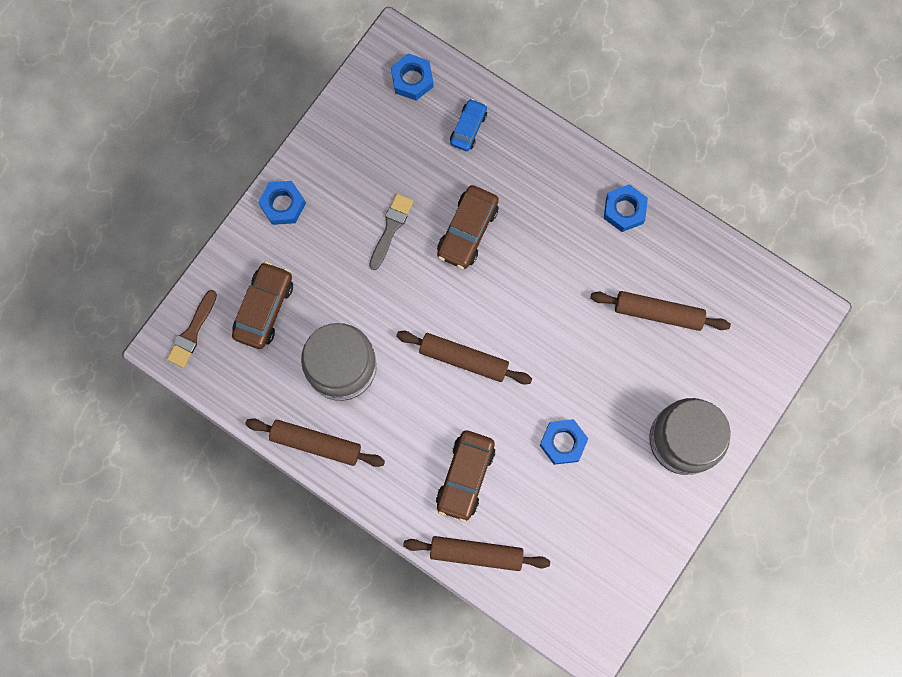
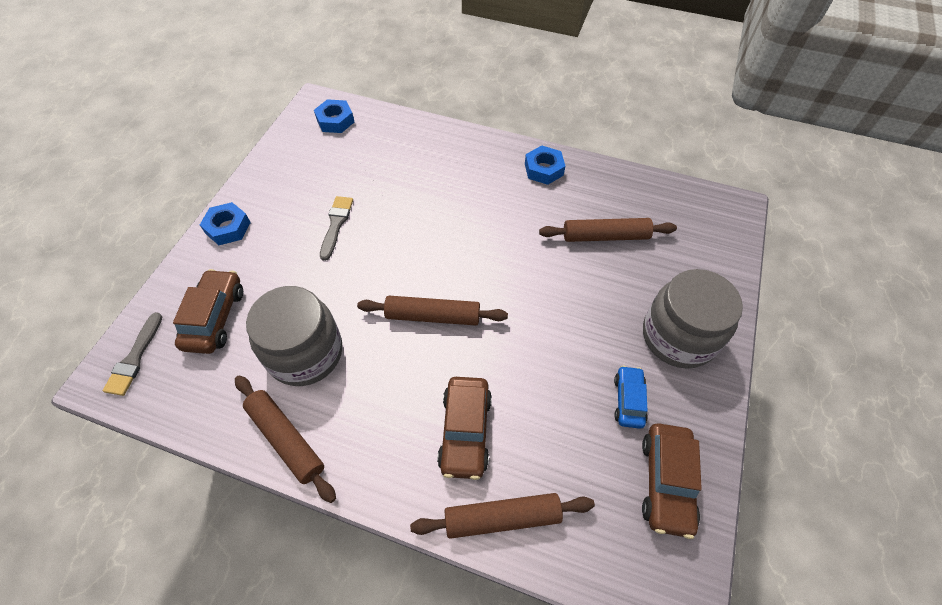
camera: 15 degrees left, 20 degrees down
(192, 332) = (134, 358): brown brush -> grey brush
(316, 443) = (286, 439): brown rolling pin -> brown rolling pin turned 45 degrees clockwise
(467, 231) = (409, 212): brown car -> brown car (666, 482)
(468, 128) = (391, 142): blue car -> blue car (628, 400)
(563, 442) = (559, 369): blue nut -> none

